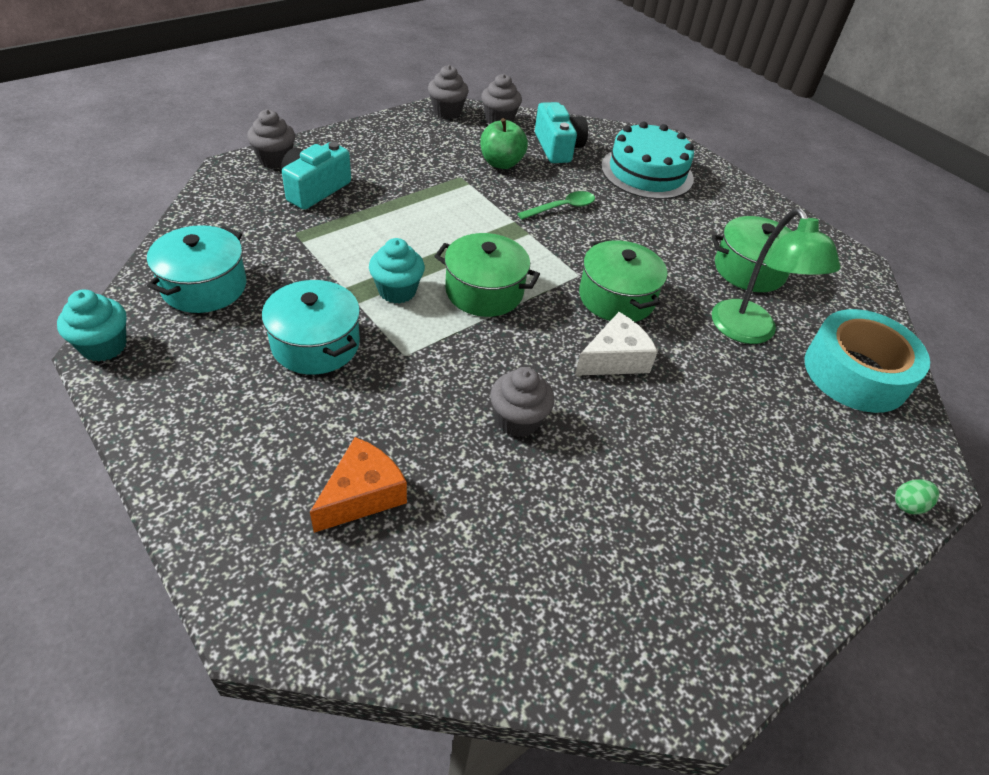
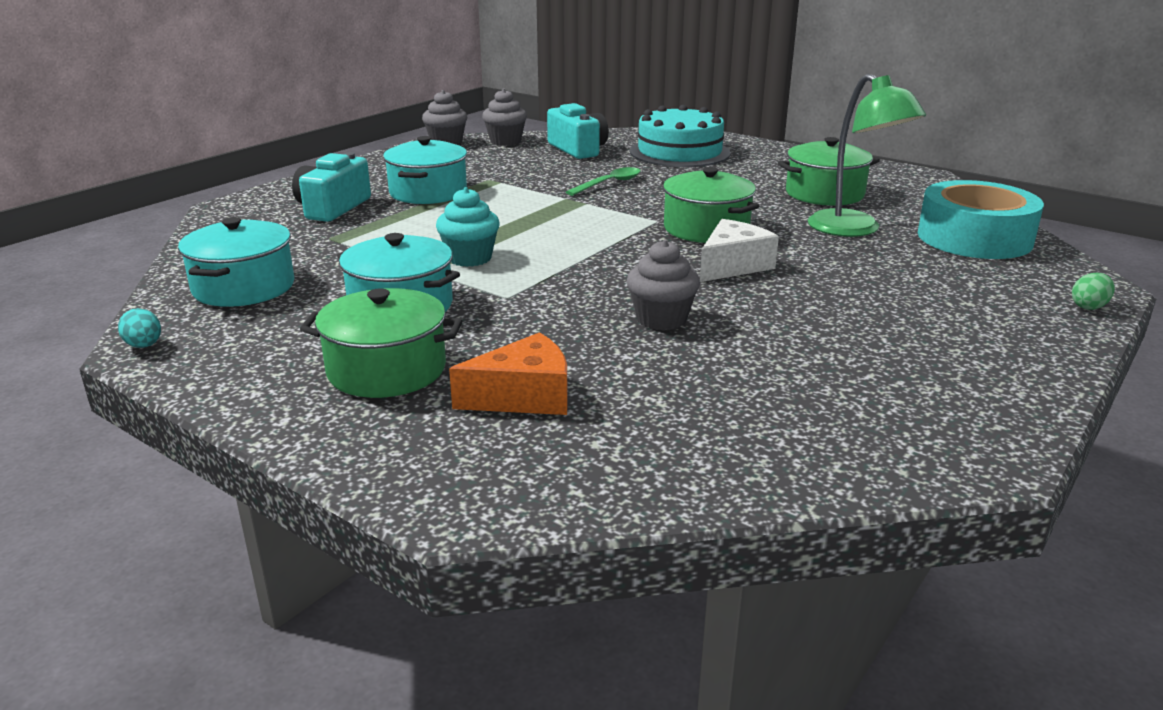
camera: 10 degrees left, 20 degrees down
(104, 346) = (144, 346): turquoise cupcake -> turquoise egg
(275, 160) = (274, 195): grey cupcake -> none
(362, 495) = (524, 397): orange cheese -> orange cheese turned 45 degrees clockwise
(401, 185) = (428, 192): none -> turquoise pot
(484, 291) = (565, 245): green pot -> green pot (386, 370)
(501, 163) = (526, 166): green apple -> none

